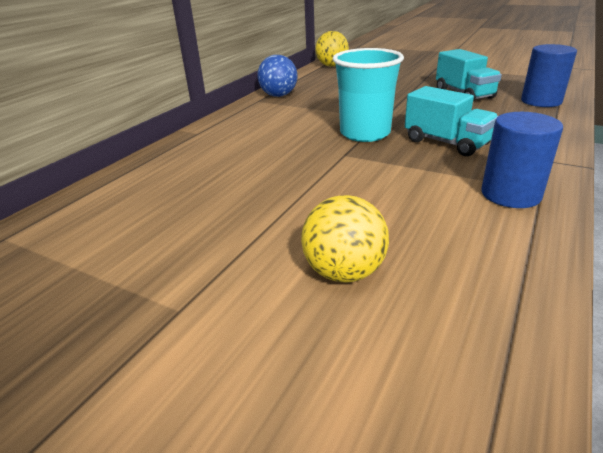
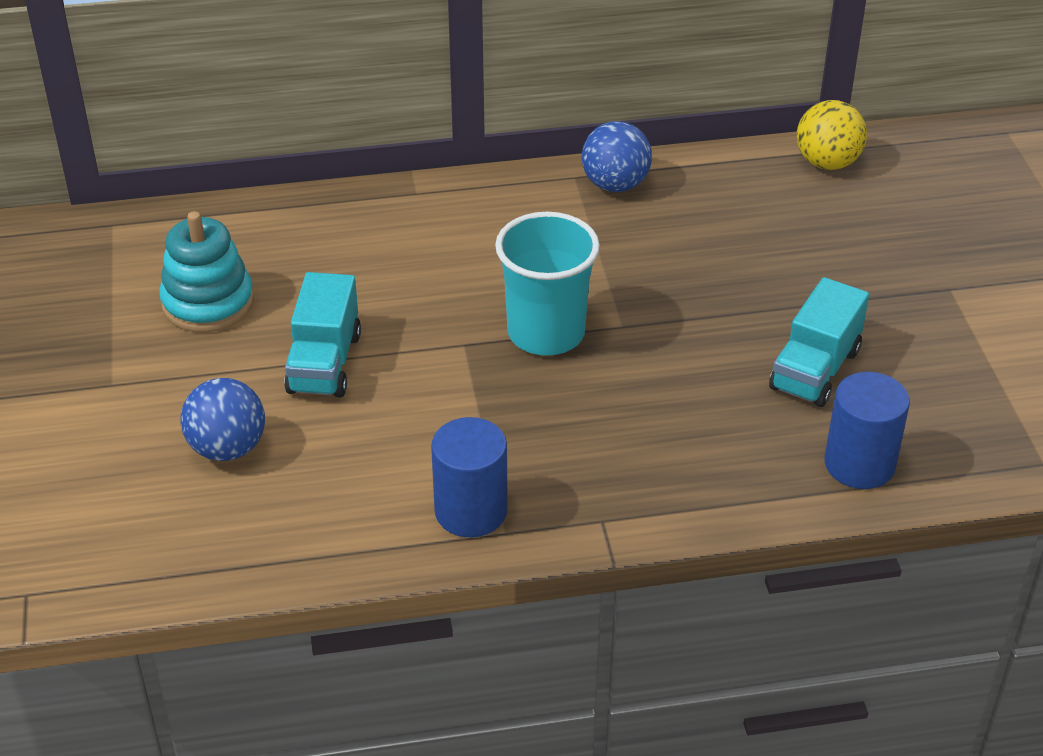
camera: 50 degrees right, 10 degrees up
(166, 225) = (208, 303): none -> turquoise stacking toy
(344, 272) = (227, 448): yellow ball -> blue ball
(446, 143) = (581, 416): turquoise truck -> turquoise truck (325, 363)

